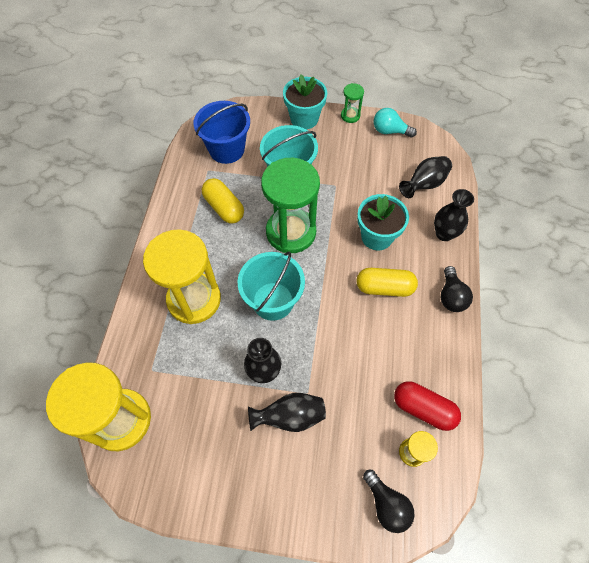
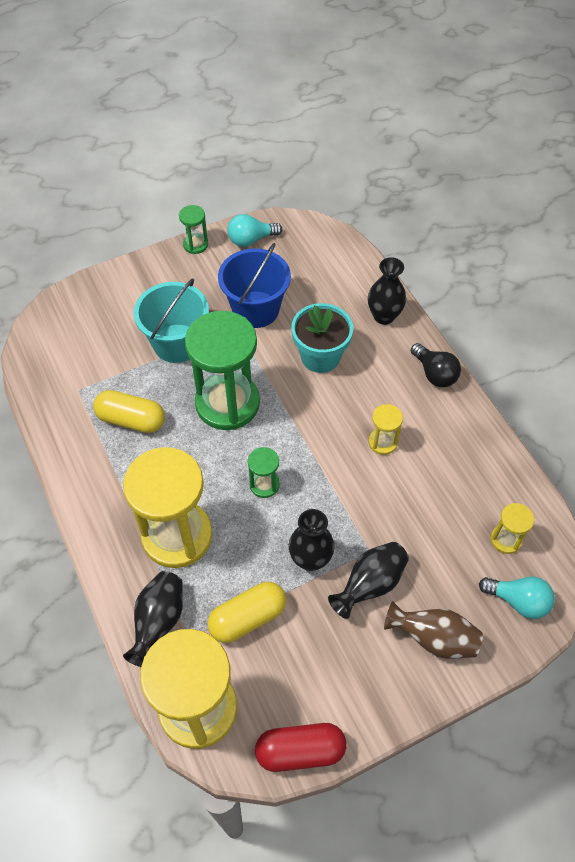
camera: 35 degrees left, 5 degrees down
(227, 149) = (82, 355): blue bucket -> blue bucket (256, 309)
(273, 301) = (264, 485): turquoise bucket -> green hourglass
(304, 119) = (146, 274): turquoise flower pot -> none
(304, 486) = (433, 638): none -> brown vase
(375, 322) = (382, 442): none -> yellow hourglass
(384, 288) = (366, 403): yellow capsule -> yellow capsule (248, 618)
(386, 504) = (518, 601): black light bulb -> turquoise light bulb
(423, 408) = (486, 494): red capsule -> red capsule (300, 751)
(424, 184) = (328, 277): black vase -> black vase (158, 622)

